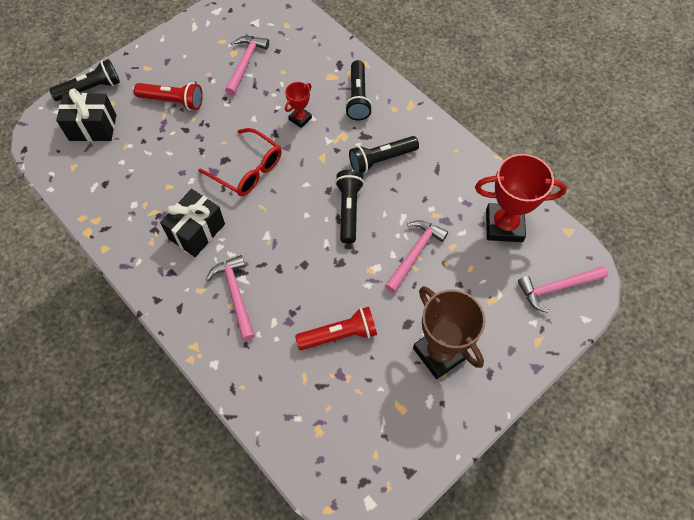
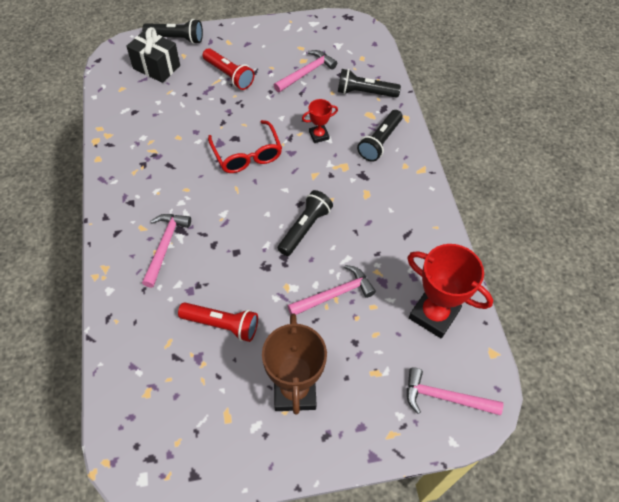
camera: 30 degrees right, 5 degrees down
(197, 231) = (173, 182): black gift -> none
(381, 160) = (363, 202): black flashlight -> black flashlight (365, 93)

